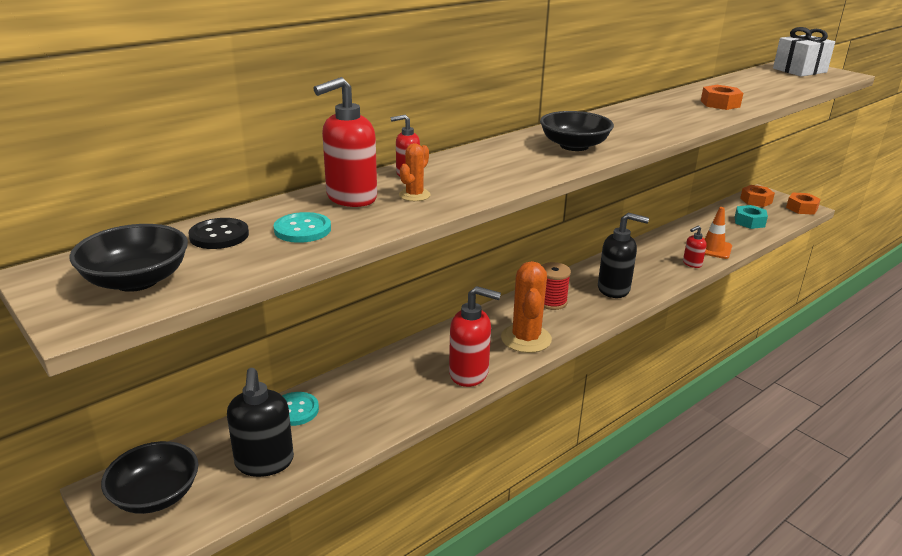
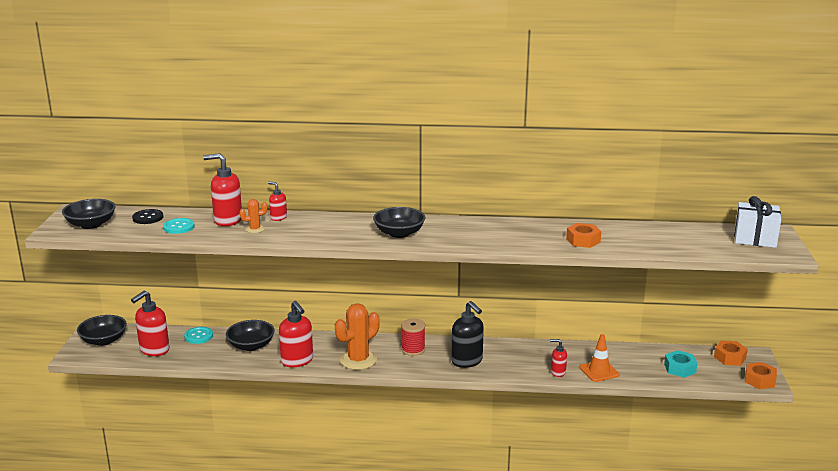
camera: 45 degrees right, 5 degrees down
(264, 463) = (154, 350): black soap dispenser -> red soap dispenser
(385, 385) = (251, 346): none -> black bowl

